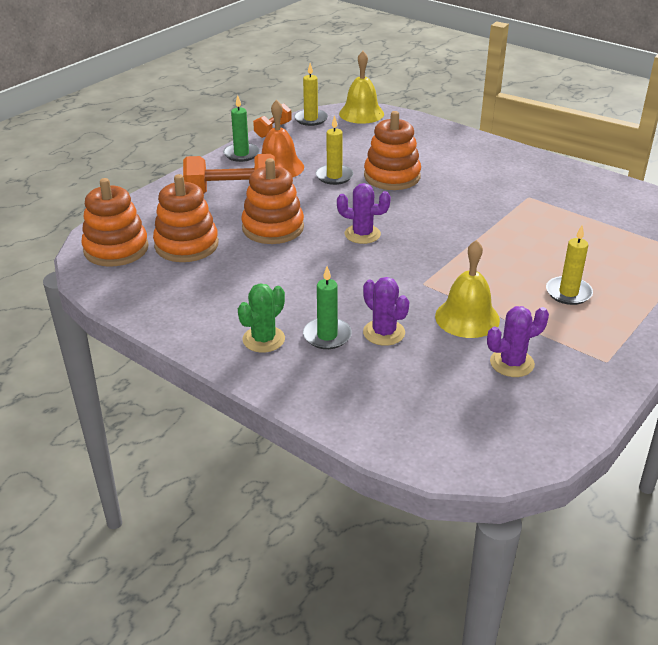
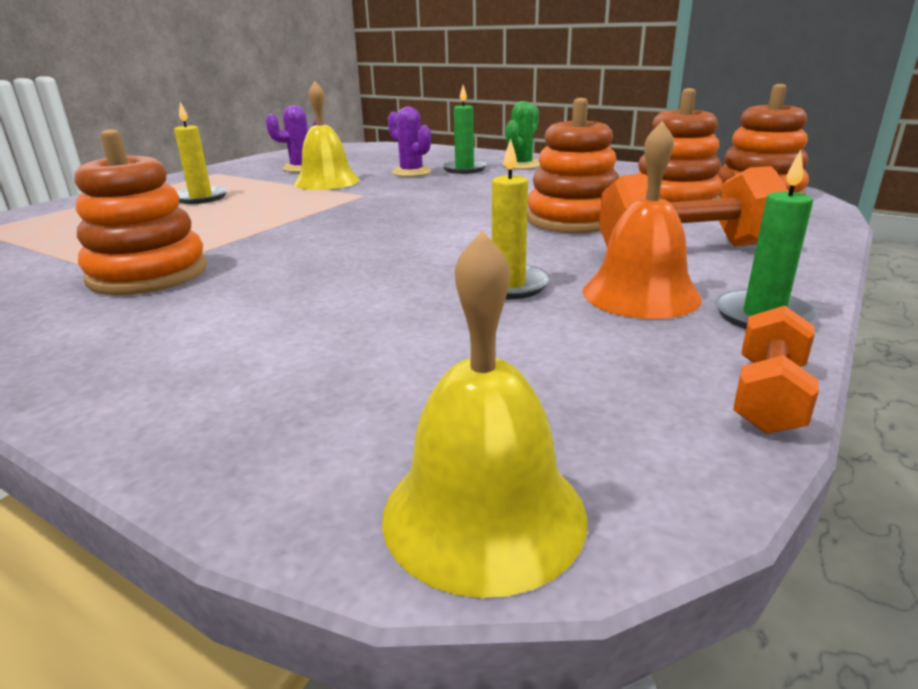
camera: 175 degrees right, 10 degrees down
(311, 119) = (679, 459): yellow candle -> none
(362, 234) = (438, 221): purple cactus -> none
(392, 176) = (384, 292): orange stacking toy -> orange stacking toy (148, 274)

